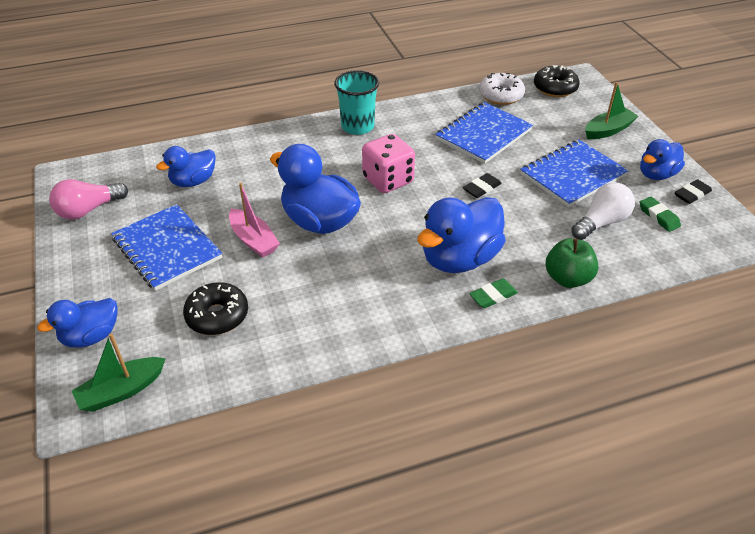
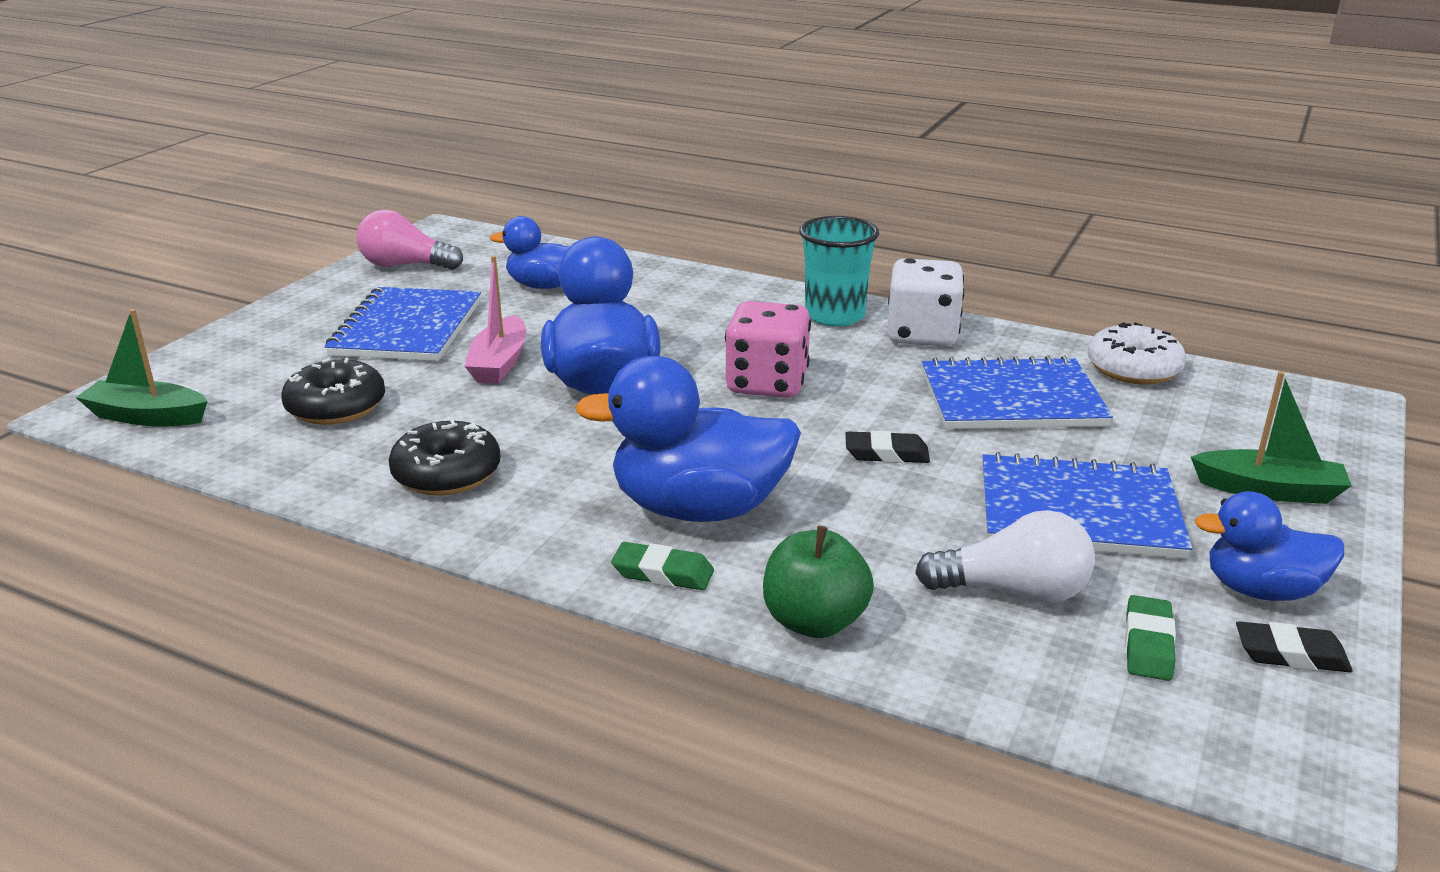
camera: 45 degrees right, 15 degrees down
(91, 336) = (211, 361): blue duck -> none
(406, 118) = (922, 335): none -> white dice
(555, 88) = (1260, 398): black donut -> black donut (447, 474)

